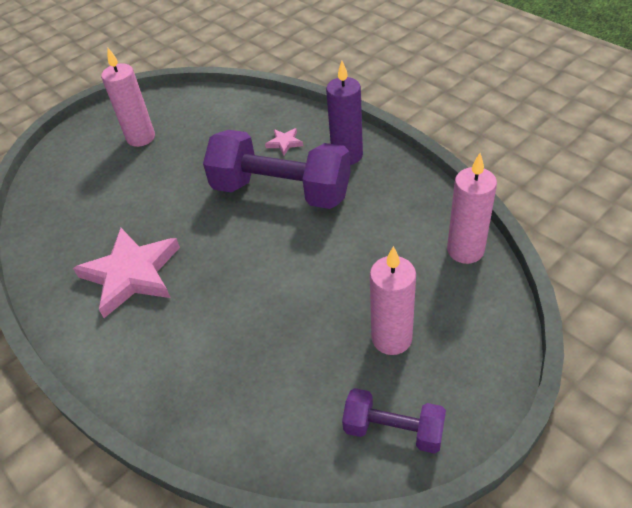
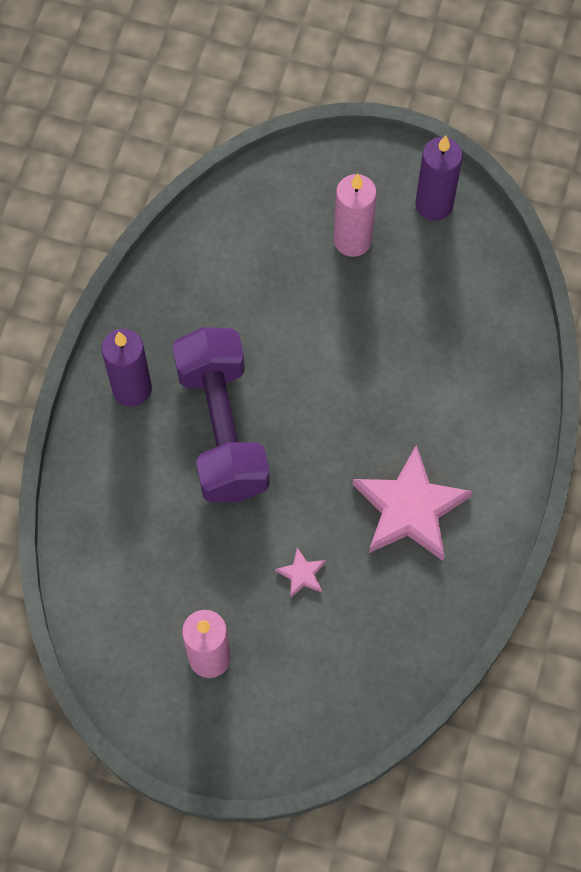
camera: 125 degrees left, 20 degrees up
(284, 143) = (140, 470): pink star -> pink star (302, 574)
(393, 430) = (434, 204): purple dumbbell -> purple candle
(465, 250) = (220, 220): pink candle -> none

